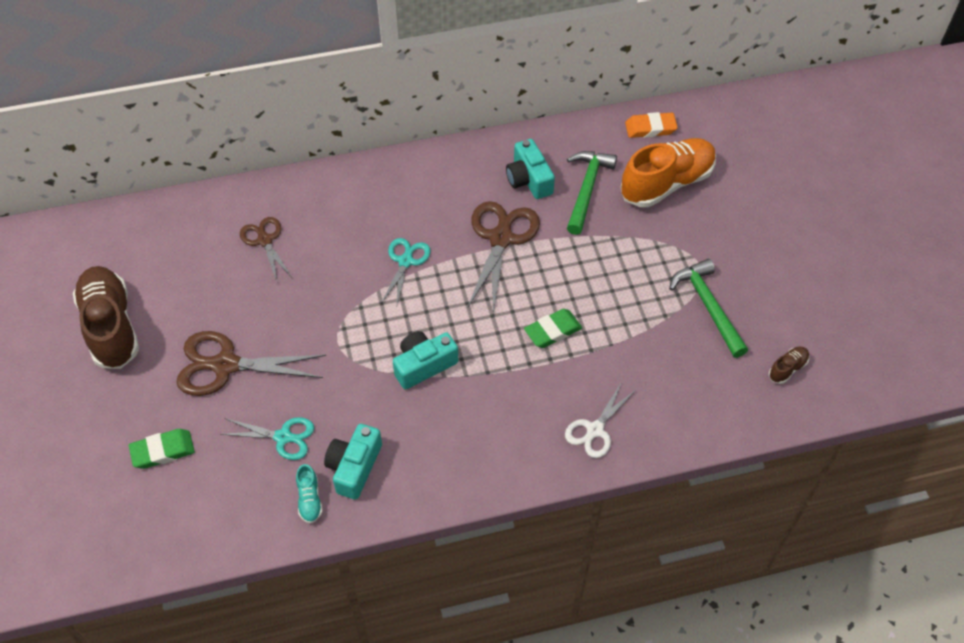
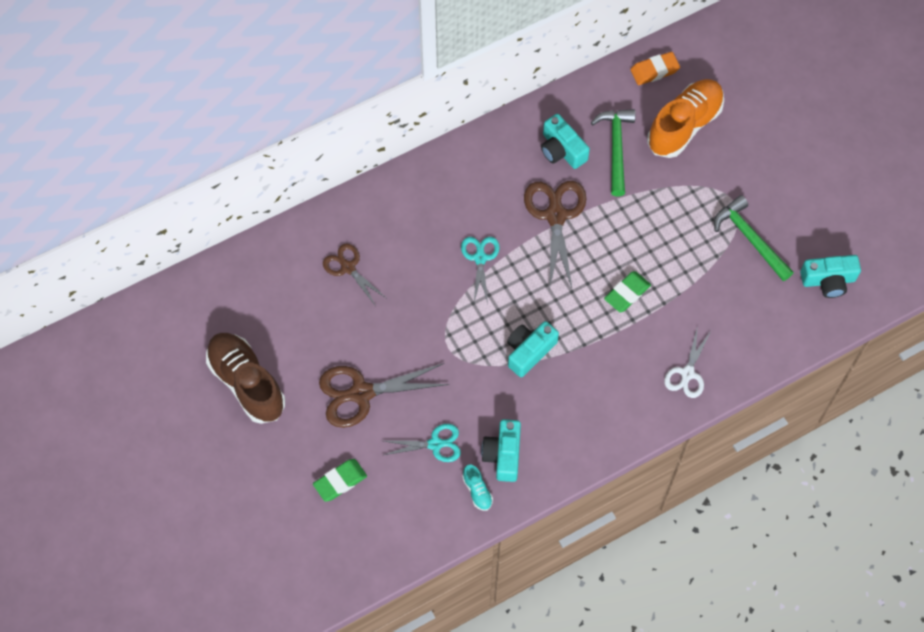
camera: 15 degrees left, 10 degrees up
(787, 369) = (828, 280): brown shoe -> turquoise camera

